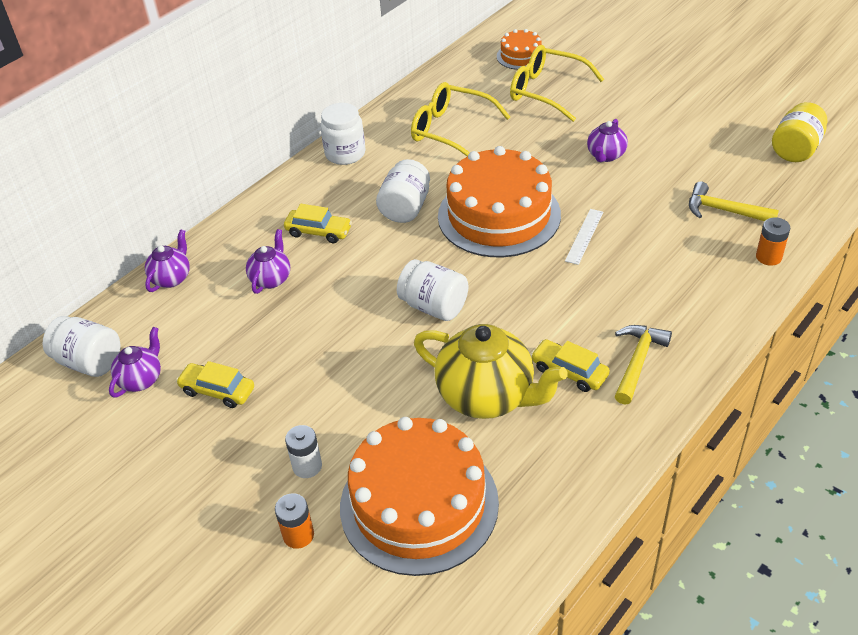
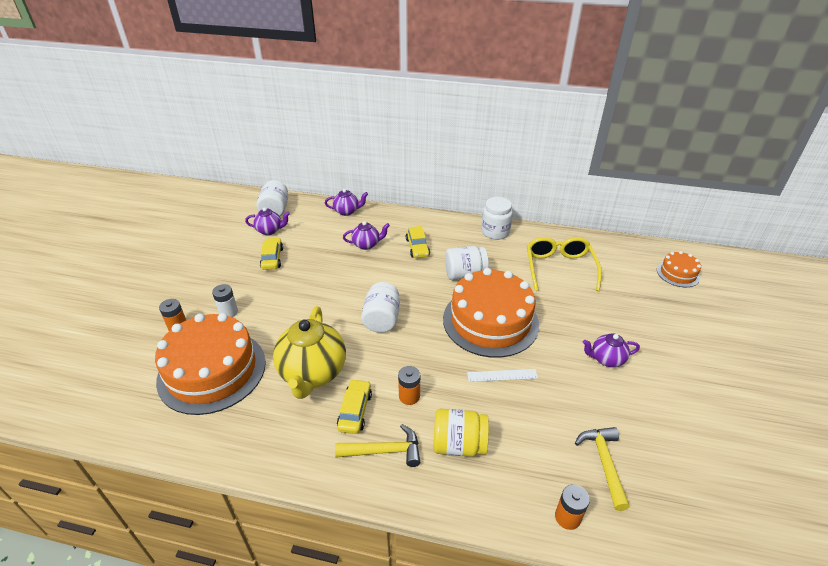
camera: 60 degrees right, 5 degrees down
(546, 91) = (651, 301): yellow glasses -> none
(573, 319) = (409, 396): none -> orange battery
(795, 149) = (746, 502): yellow jar -> yellow jar (459, 444)

